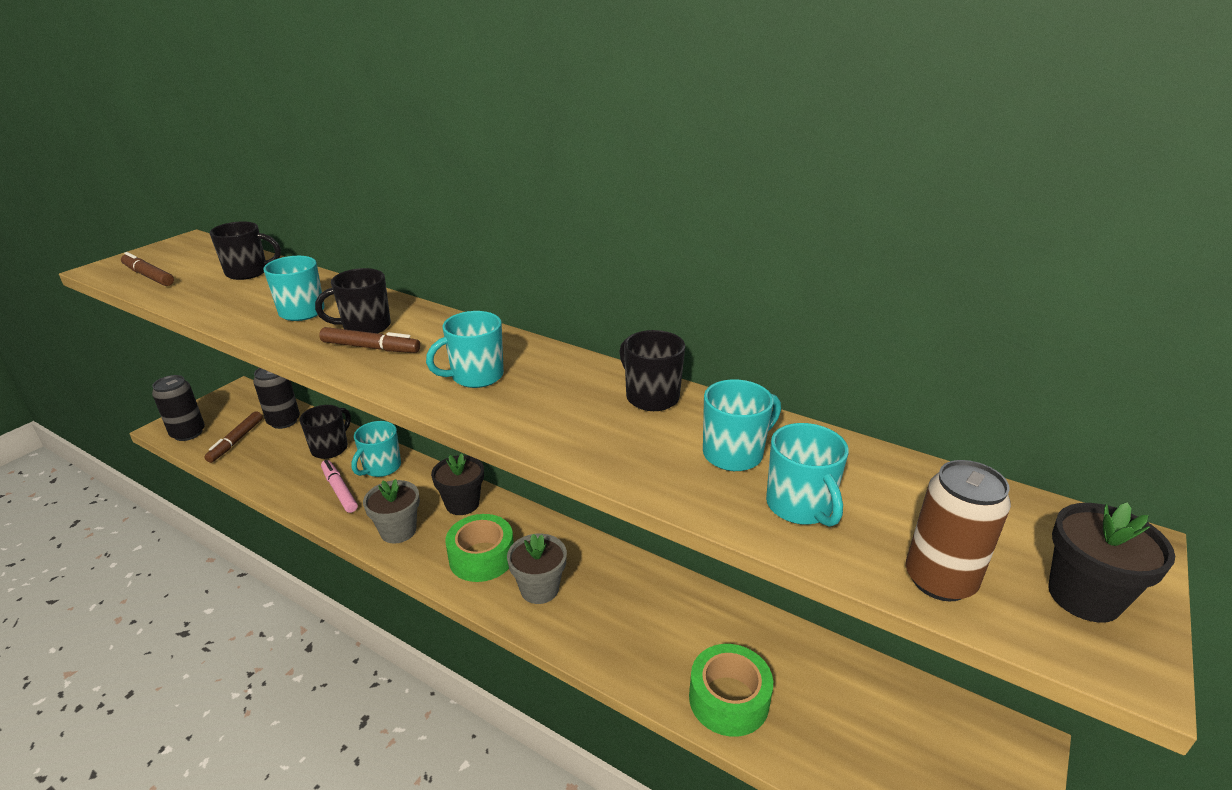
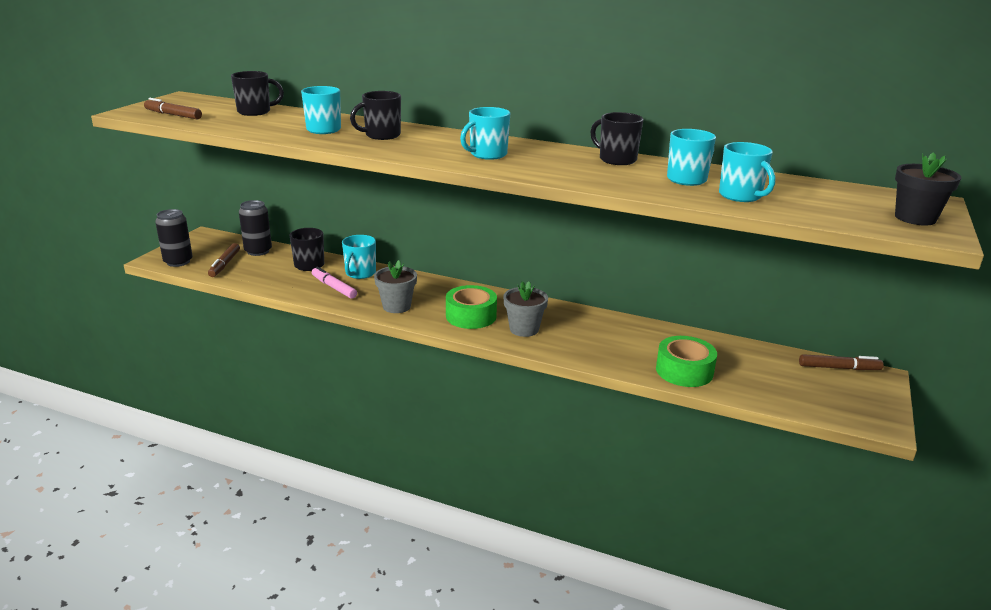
camera: 10 degrees left, 5 degrees down
(371, 348) = (396, 144): brown marker -> brown marker (839, 368)
(462, 504) = (439, 289): black flower pot -> none
(939, 580) = (835, 216): brown can -> none

